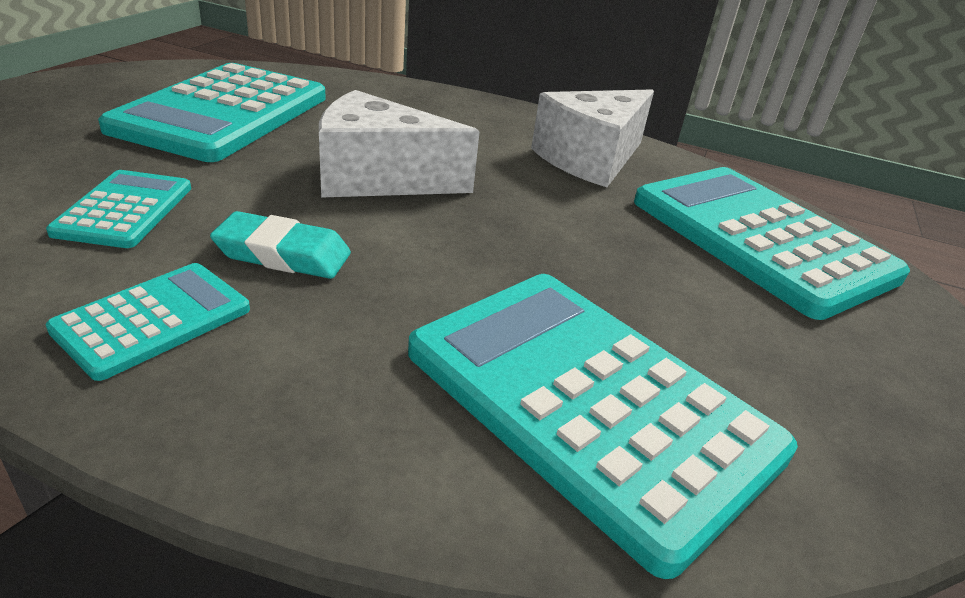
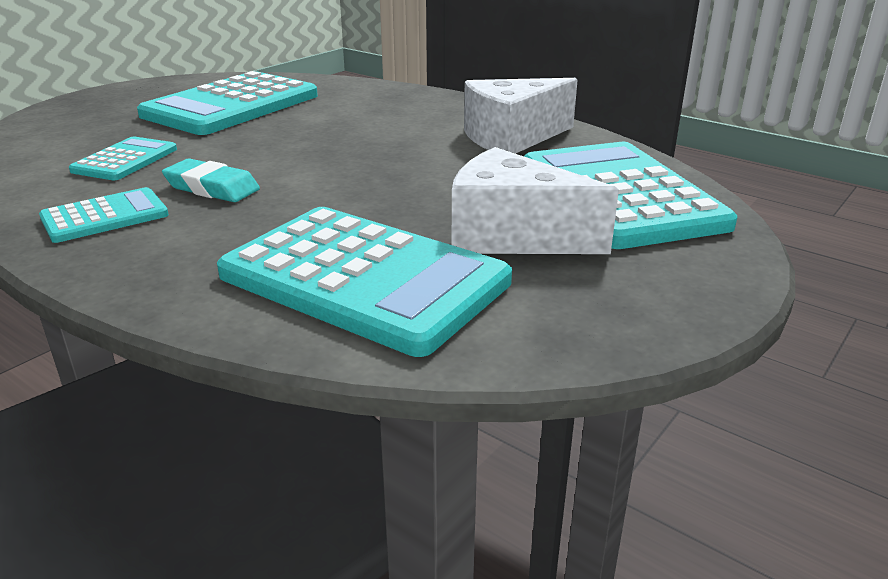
camera: 20 degrees right, 5 degrees down
(378, 178) = (317, 146): white cheese -> white cheese (512, 236)
(589, 401) = (364, 278): turquoise calculator -> turquoise calculator turned 150 degrees clockwise

